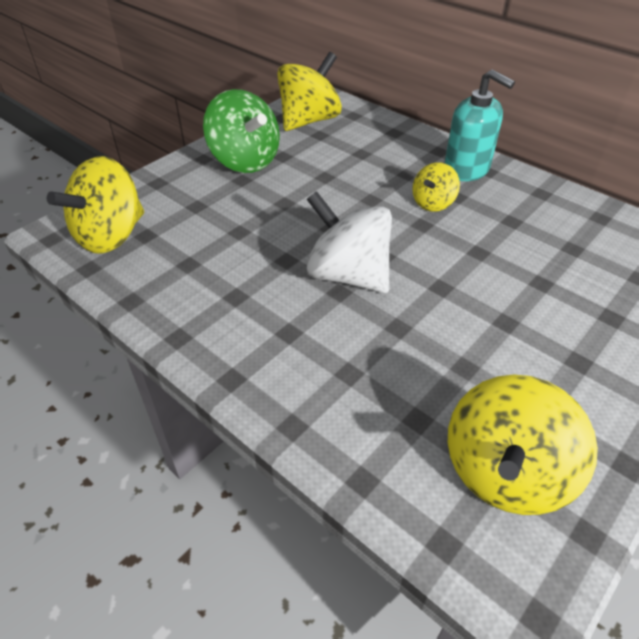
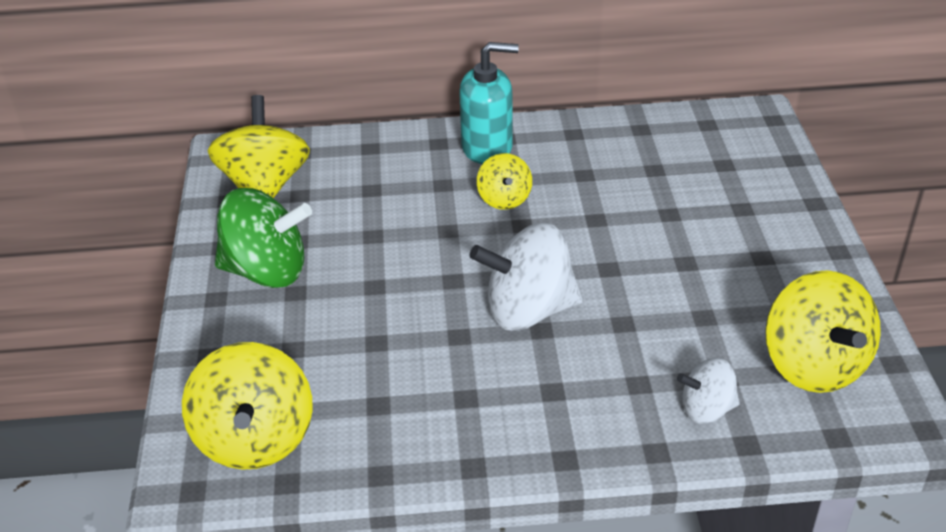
camera: 45 degrees left, 5 degrees down
(369, 429) = (706, 409): none -> white spinning top

